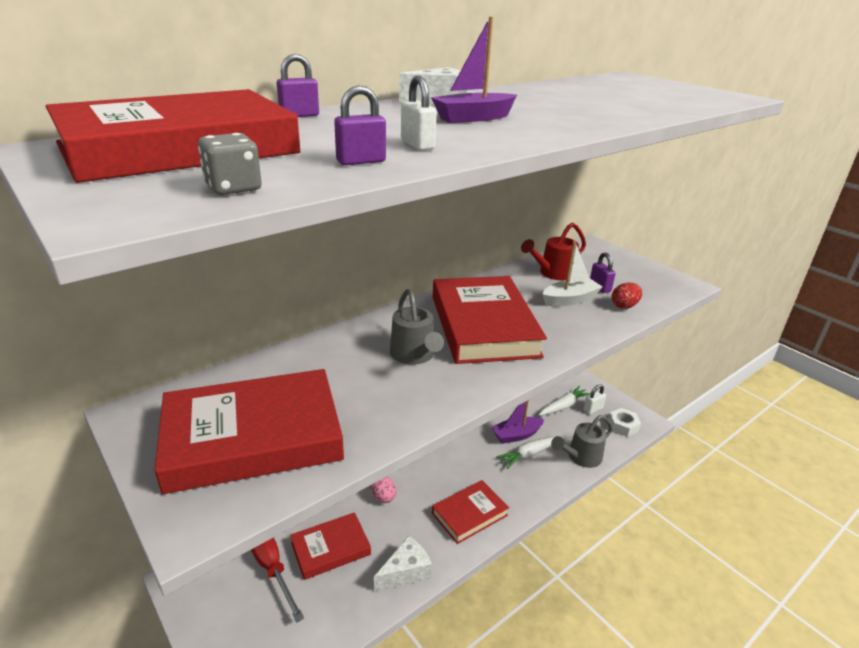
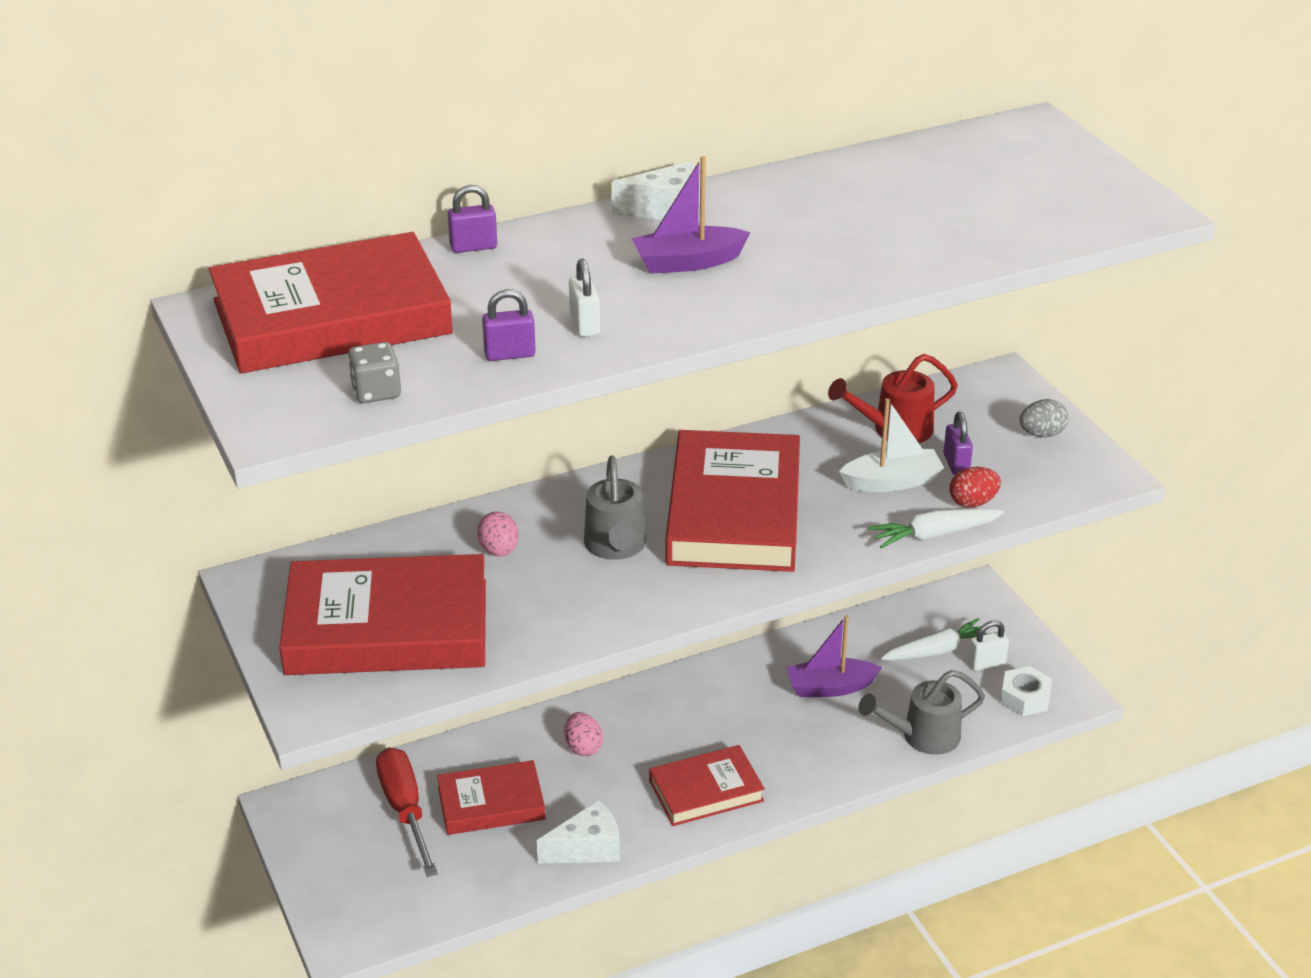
camera: 15 degrees right, 5 degrees up
(330, 367) = (499, 551): none -> pink egg
(528, 454) = (837, 720): white carrot -> white carrot (934, 535)
(634, 269) = (1041, 434): none -> grey egg

